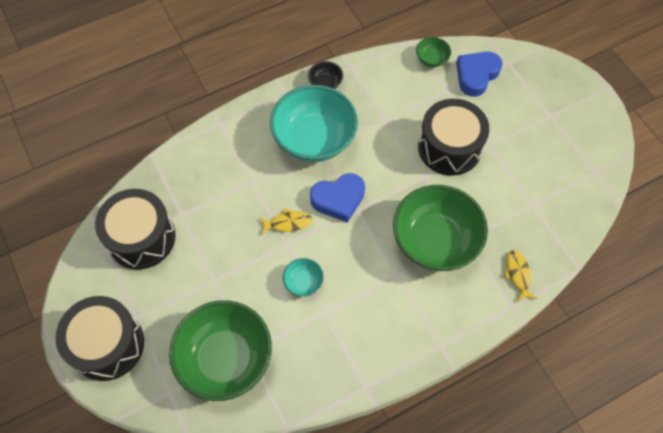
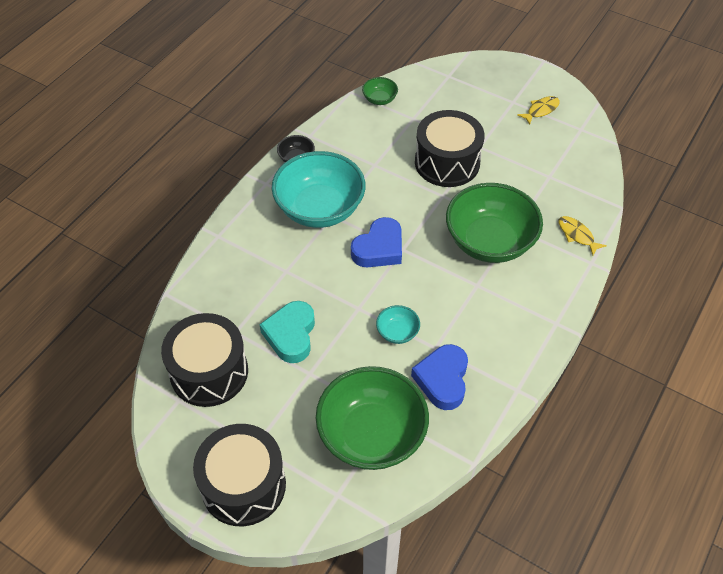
camera: 30 degrees left, 10 degrees down
(220, 239) = (291, 335): none -> turquoise heart
(288, 223) = (346, 290): yellow fish -> yellow fish (541, 110)
(476, 75) = (428, 96): blue heart -> blue heart (442, 379)

